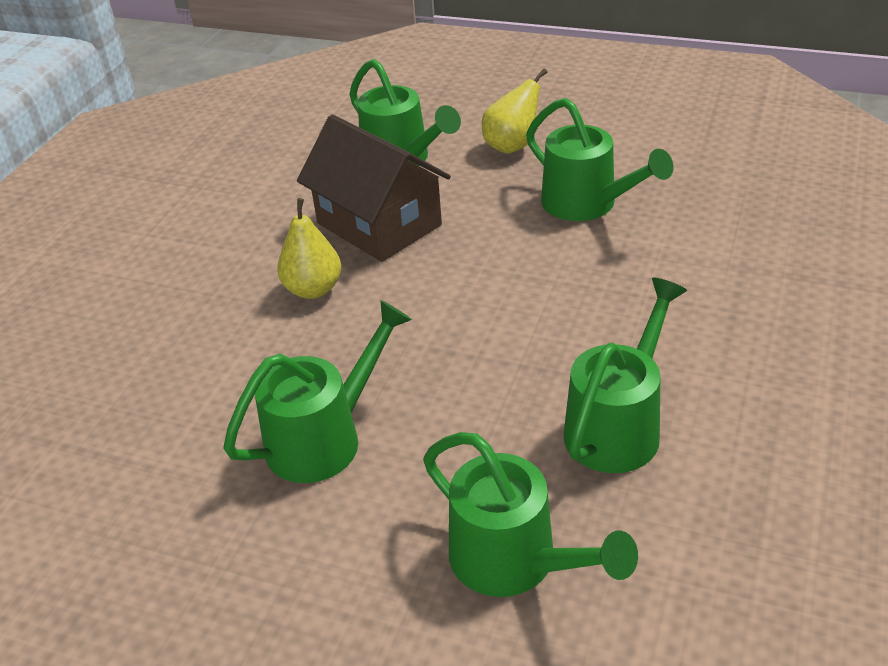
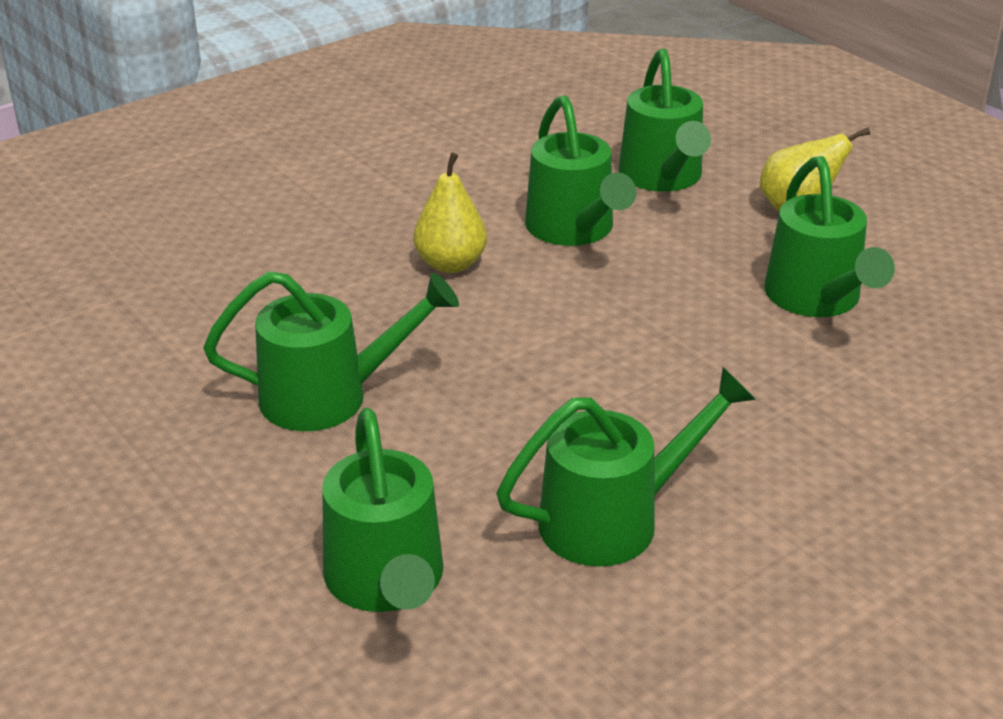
camera: 30 degrees right, 5 degrees down
(379, 224) = (575, 230): brown house -> green watering can

